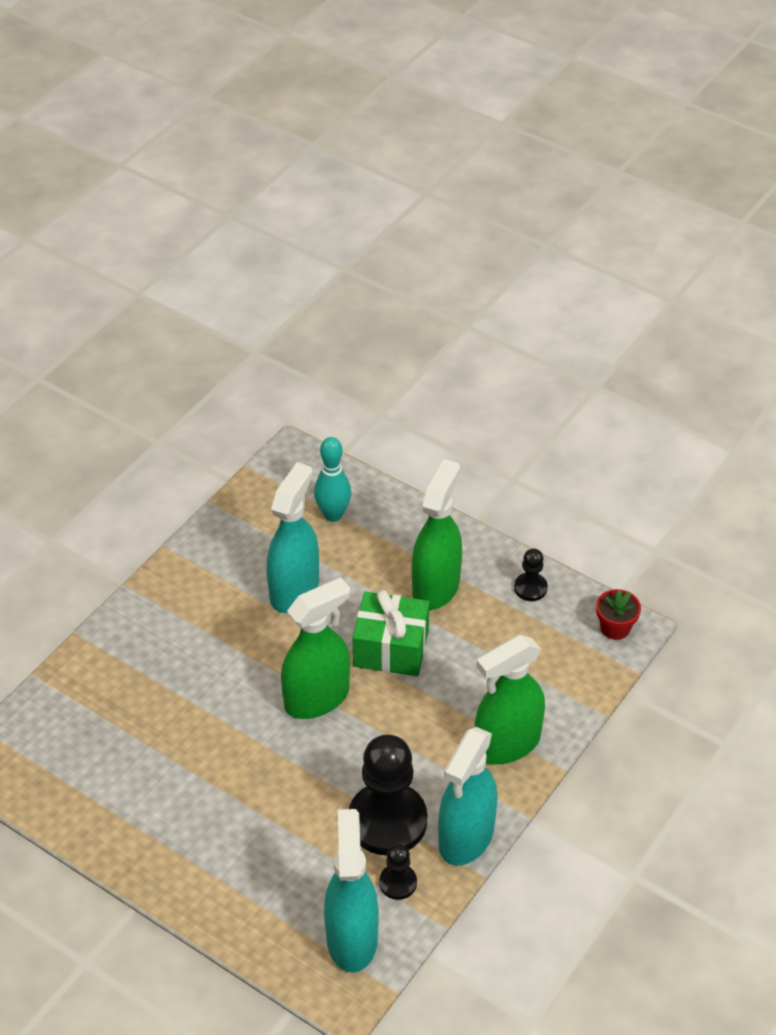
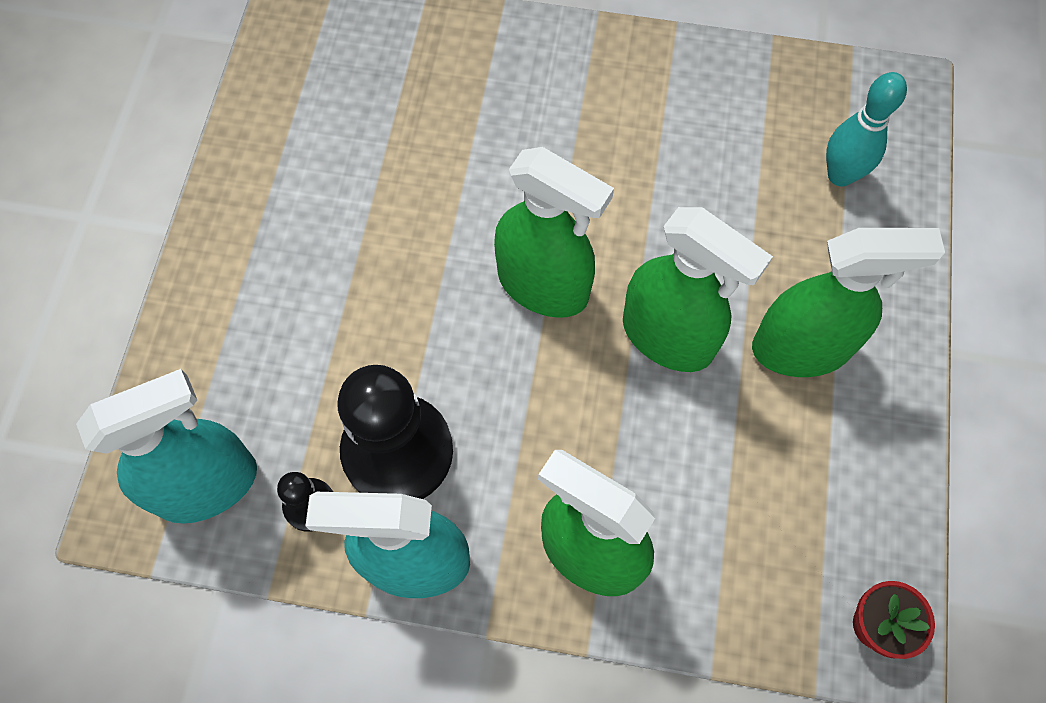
camera: 65 degrees right, 20 degrees up
(294, 590) = (695, 186): turquoise spray bottle -> none
(391, 648) = (668, 337): green gift -> green spray bottle
(530, 588) = (875, 473): black pawn -> none

